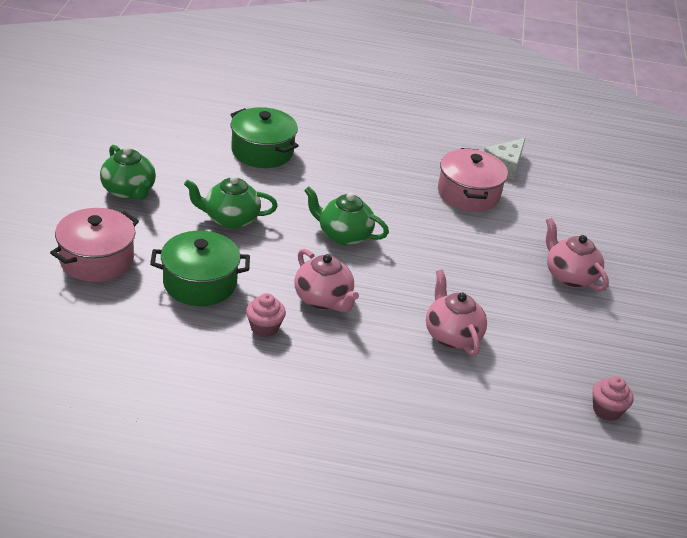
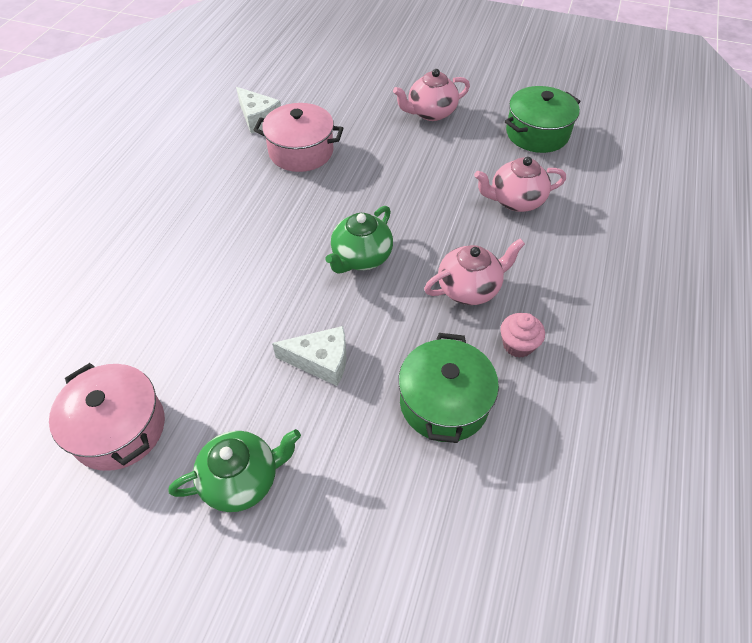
camera: 75 degrees left, 15 degrees up
(96, 259) = (396, 526): pink pot -> pink pot (119, 428)
(230, 219) = (321, 361): green teapot -> white cheese
(262, 151) = (182, 314): green pot -> green pot (537, 133)
(607, 410) = (594, 128): pink cupcake -> none

